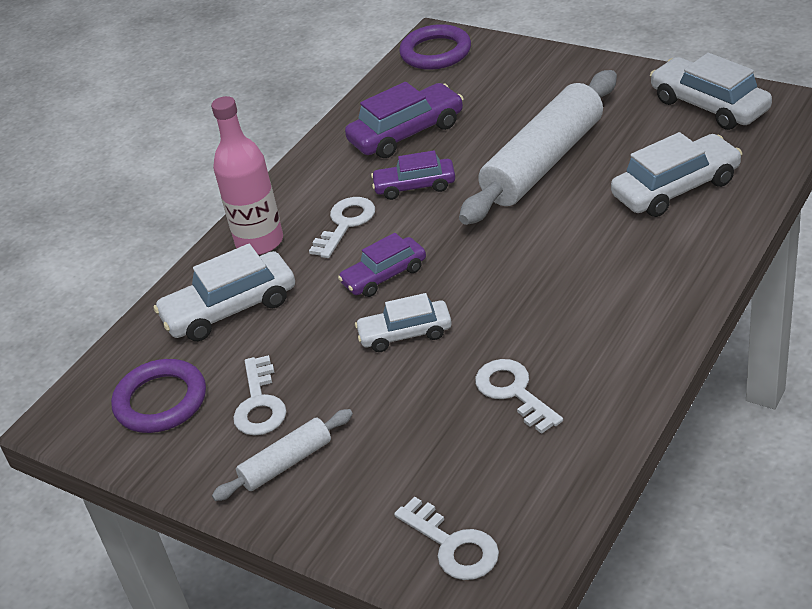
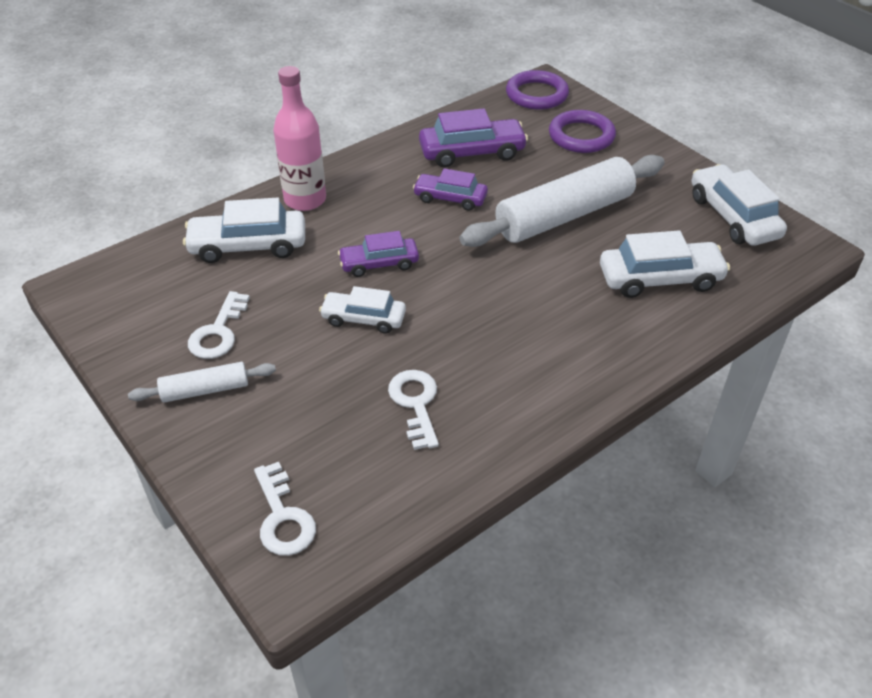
camera: 15 degrees right, 5 degrees up
(161, 401) = (150, 300): purple ring -> purple ring (581, 136)
(345, 224) = (377, 209): white key -> none

